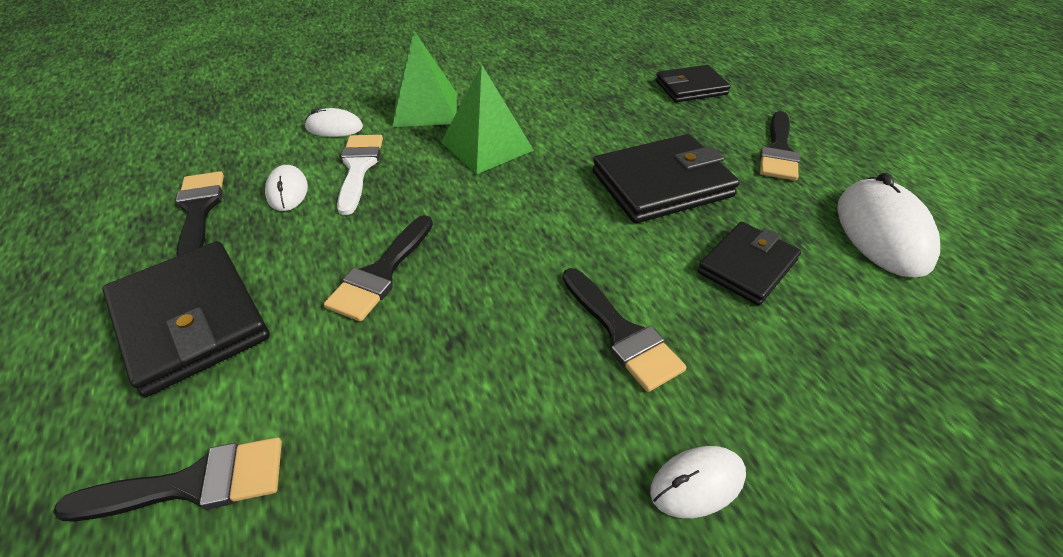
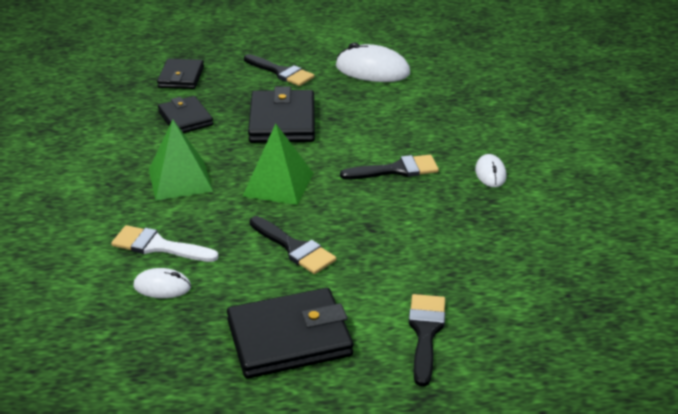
camera: 70 degrees left, 10 degrees down
(199, 210) = (153, 338): black brush -> none
(334, 127) = (81, 254): white mouse -> none
(425, 109) = (96, 200): green pyramid -> green pyramid (278, 184)
(747, 266) = (372, 117): black wallet -> black wallet (185, 118)

